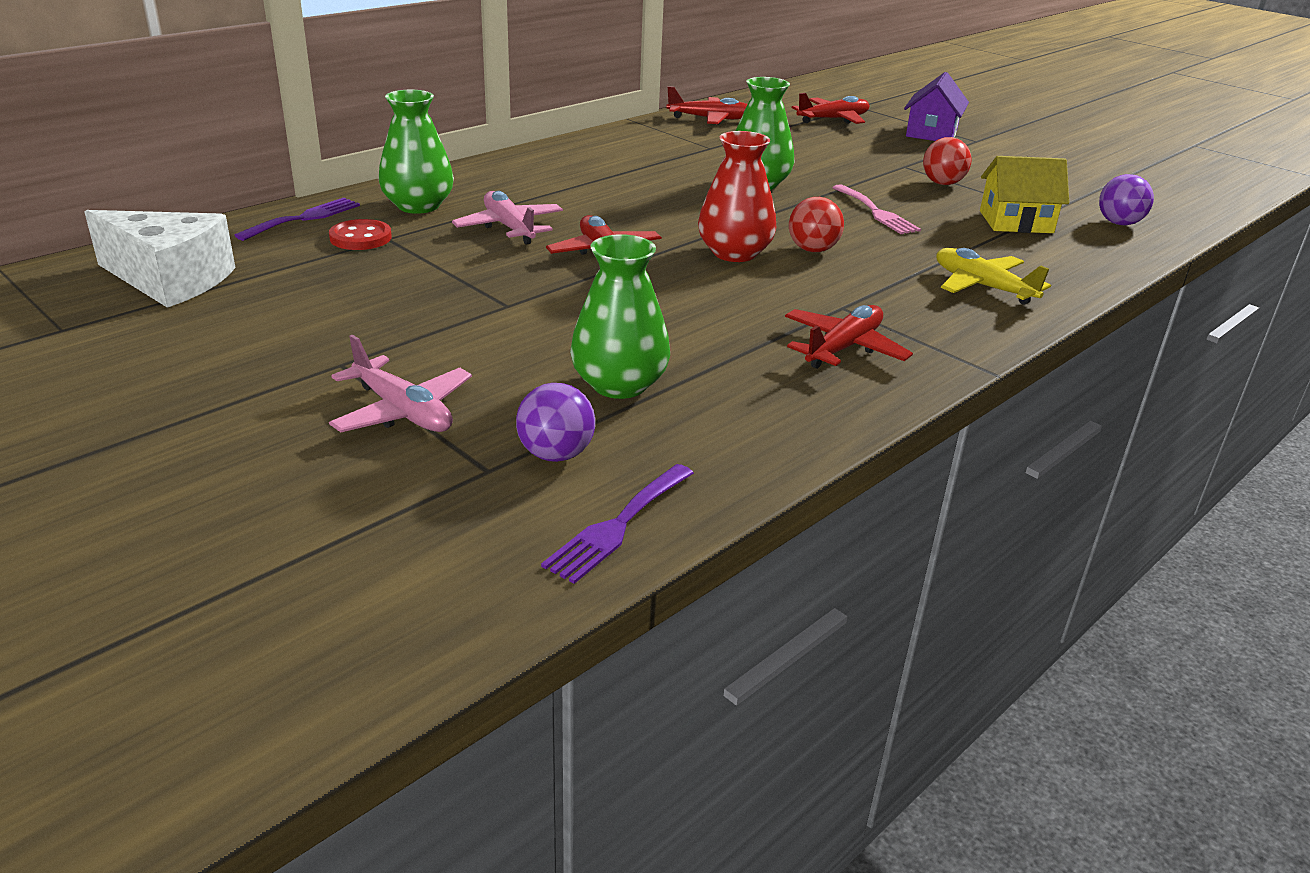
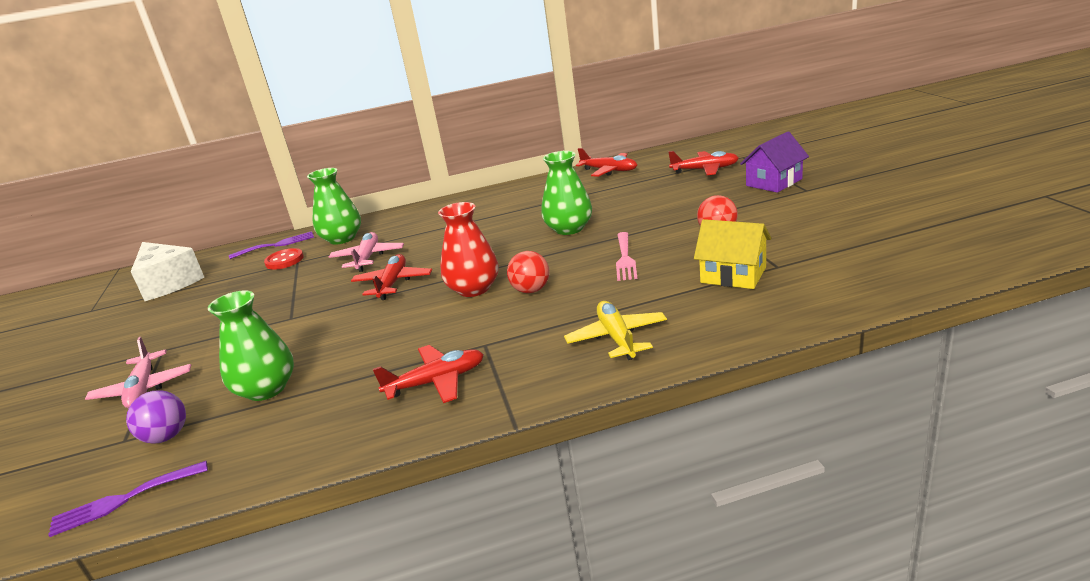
camera: 35 degrees right, 5 degrees down
(1119, 223) = (834, 282): purple ball -> none

